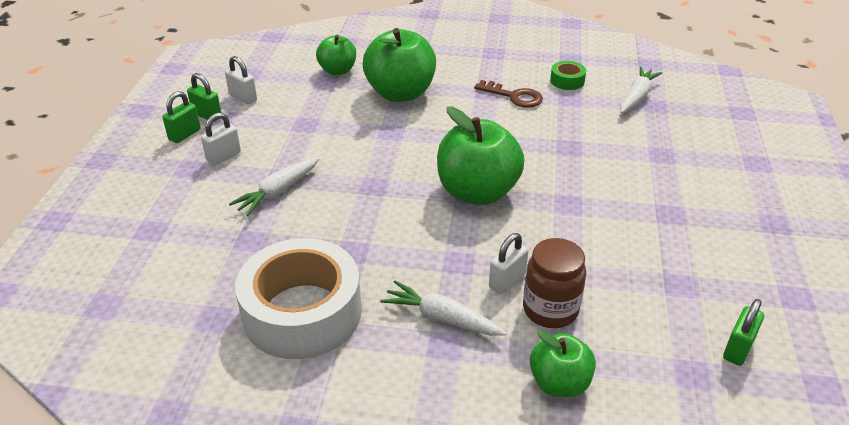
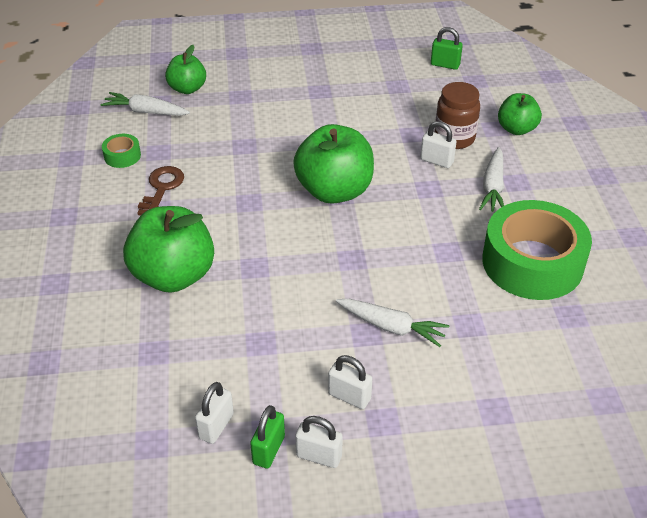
camera: 105 degrees left, 5 degrees up
(184, 135) = (319, 456): green padlock -> white padlock
(302, 312) = (532, 262): white tape -> green tape
(337, 71) = (128, 347): green apple -> green apple (187, 89)

